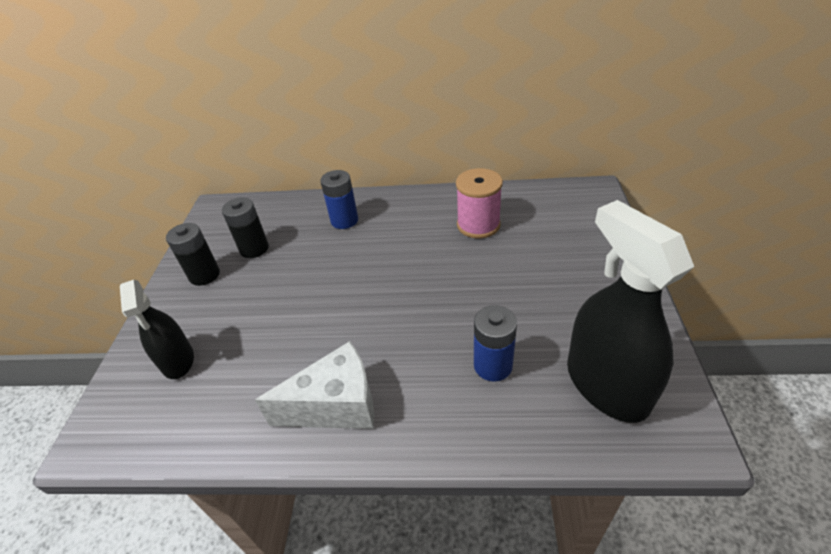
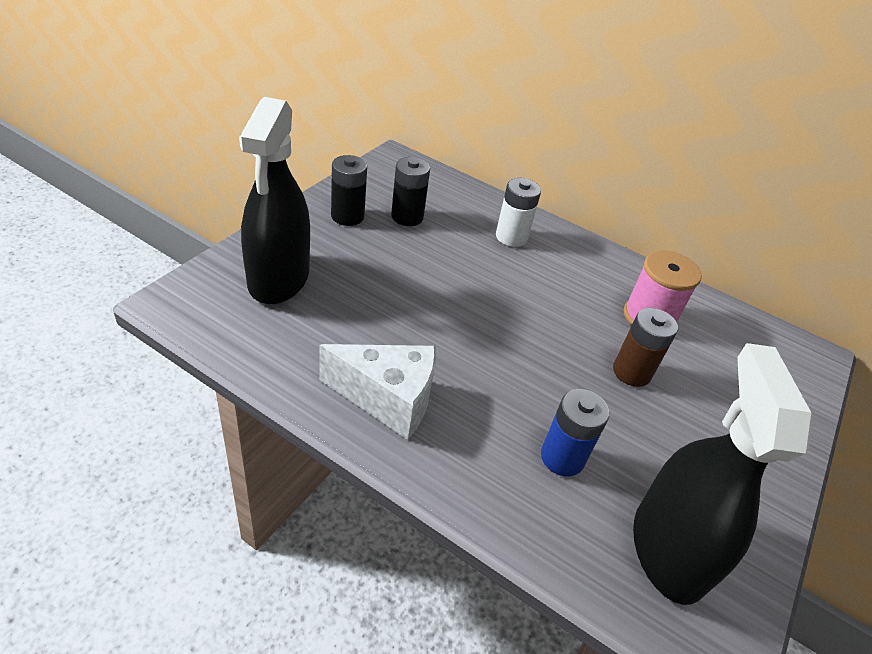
camera: 20 degrees right, 0 degrees up
(178, 360) = (279, 278): black spray bottle -> black spray bottle, size x1.66
(344, 220) = (511, 237): blue battery -> white battery
(494, 271) = (631, 372): none -> brown battery

